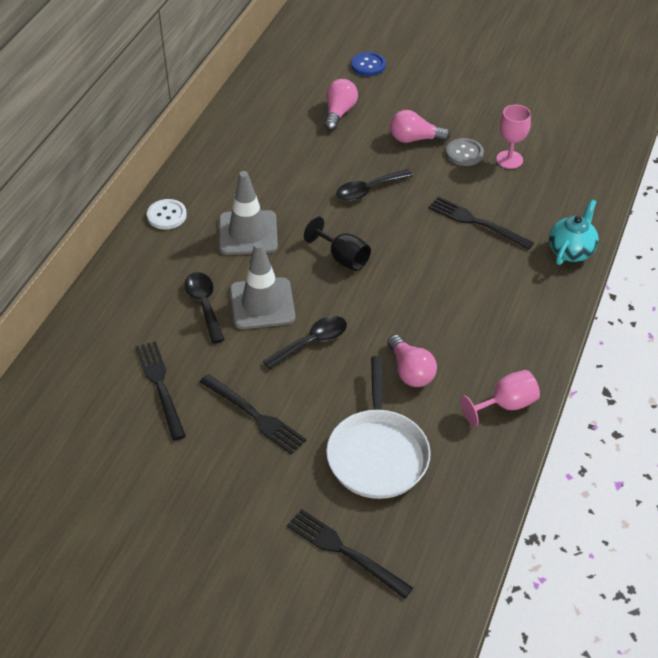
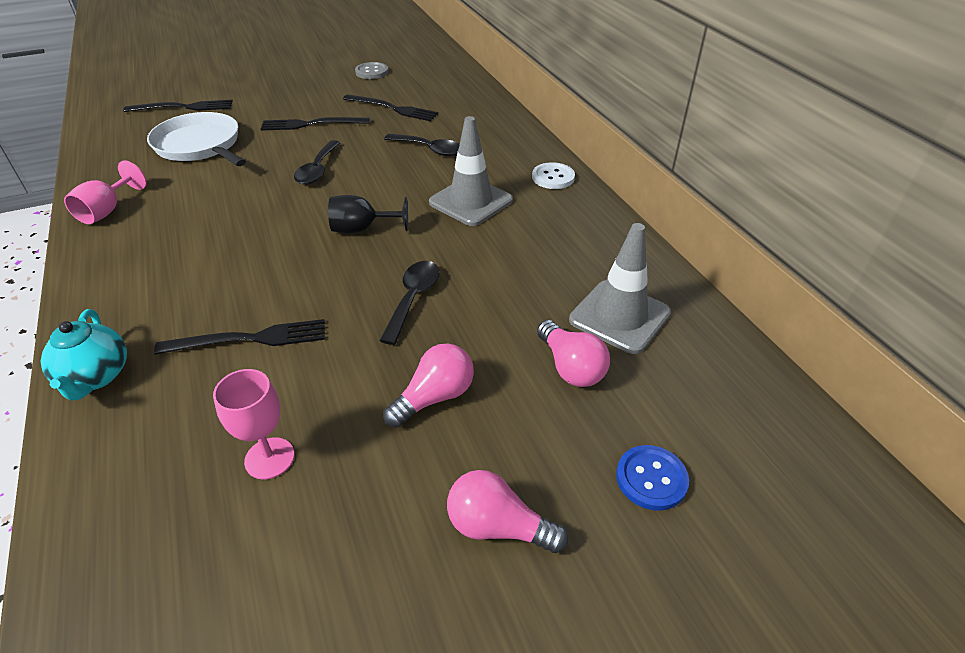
camera: 135 degrees right, 5 degrees down
(262, 304) = (388, 170): grey traffic cone -> grey traffic cone (619, 316)
(410, 371) = (214, 191): pink light bulb -> pink light bulb (498, 526)
(464, 153) = (345, 422): grey button -> grey button (372, 72)

